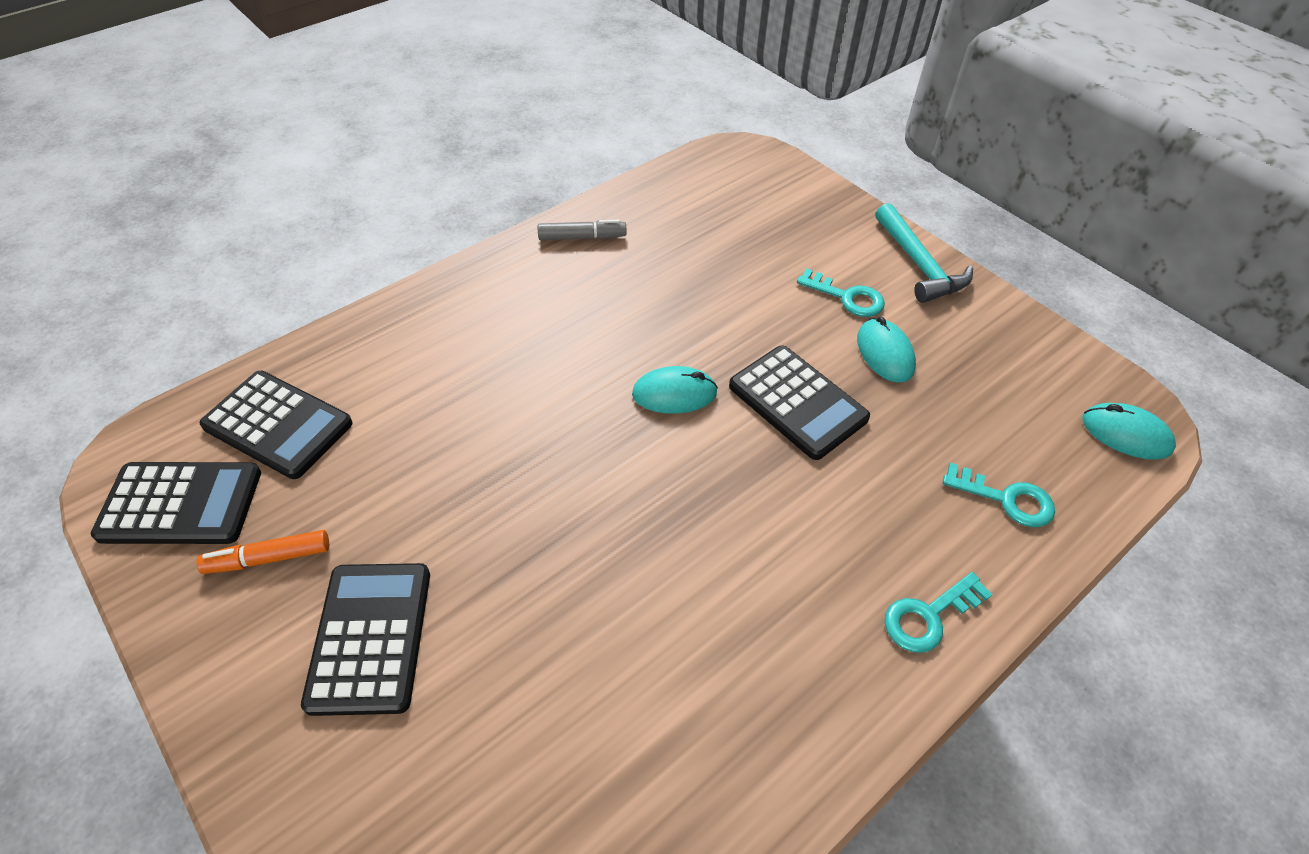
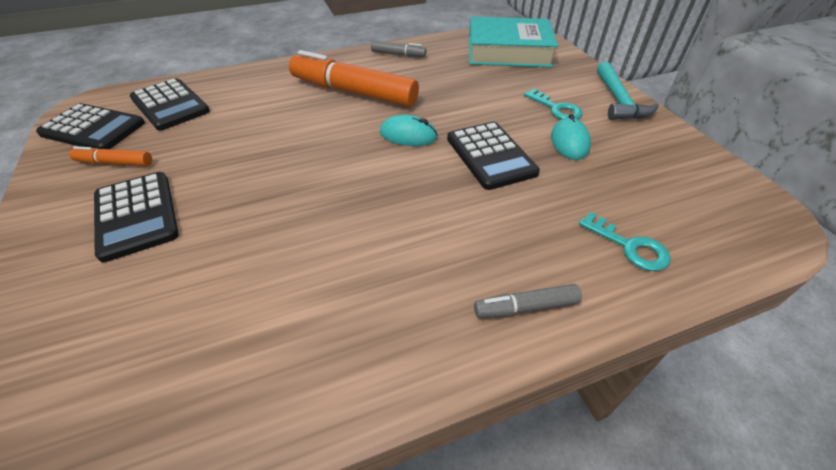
camera: 20 degrees right, 5 degrees down
(370, 637) = (136, 215): black calculator -> black calculator turned 135 degrees clockwise
(555, 330) = (354, 92): none -> orange marker
(740, 197) = (508, 51): none -> turquoise book
(928, 616) = (526, 307): turquoise key -> grey marker
(1125, 434) = (756, 228): turquoise mouse -> none

